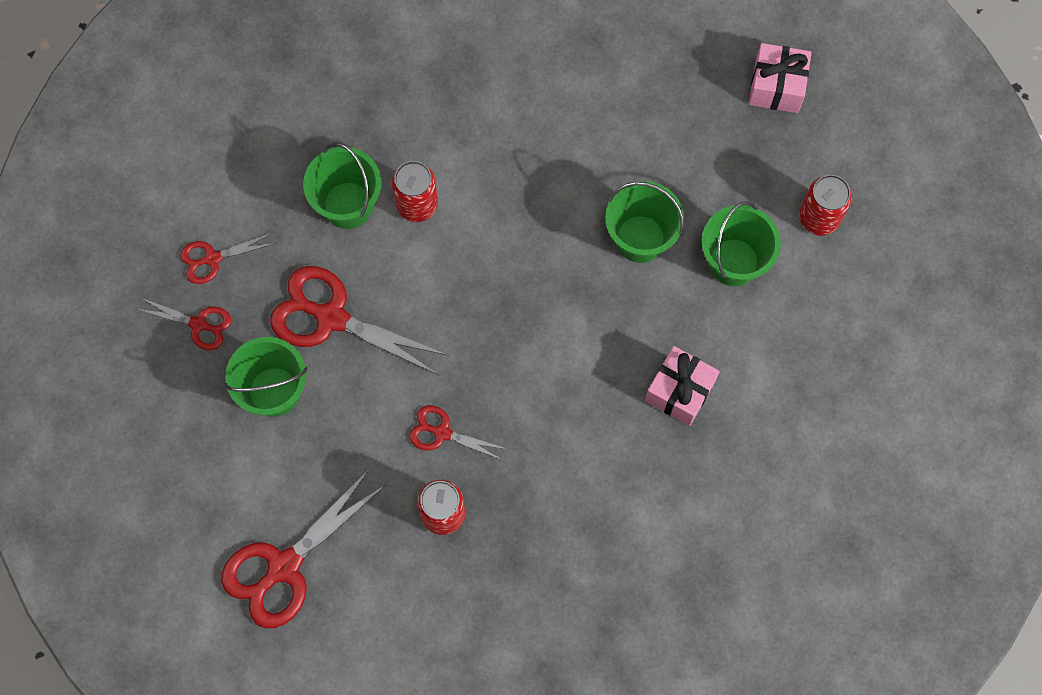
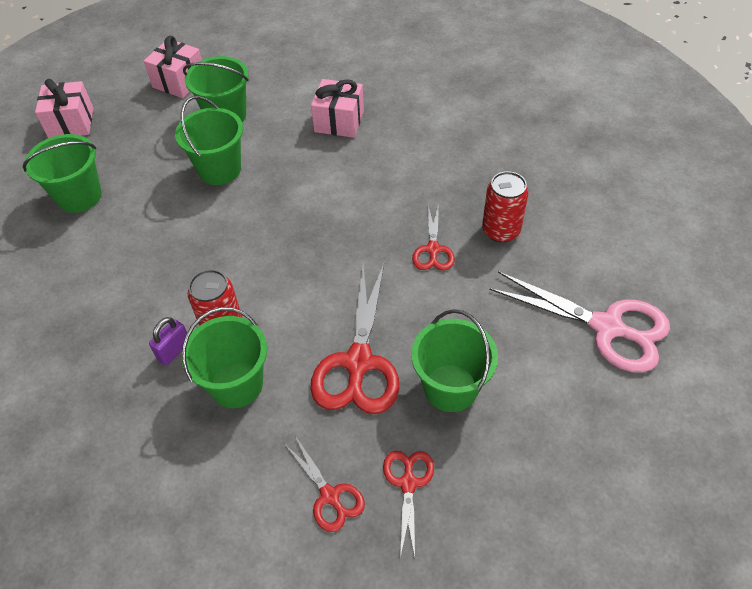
camera: 105 degrees left, 20 degrees down
(284, 566) = (607, 327): red scissors -> pink scissors
(405, 157) = (174, 351): none -> purple padlock
(646, 88) = (79, 196): none -> green bucket
(819, 217) = (179, 81): red can -> pink gift

